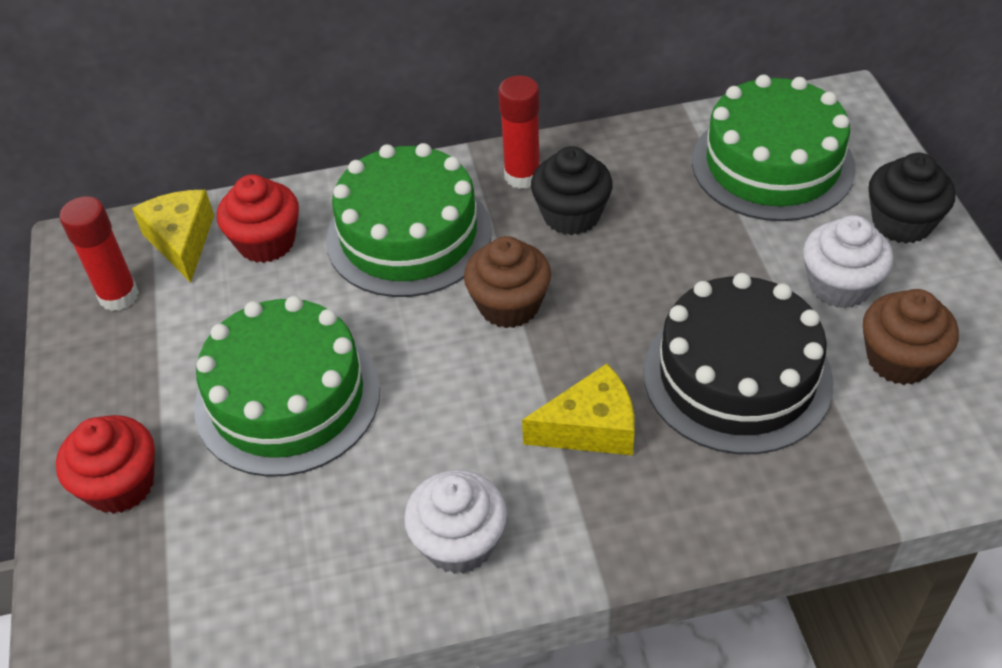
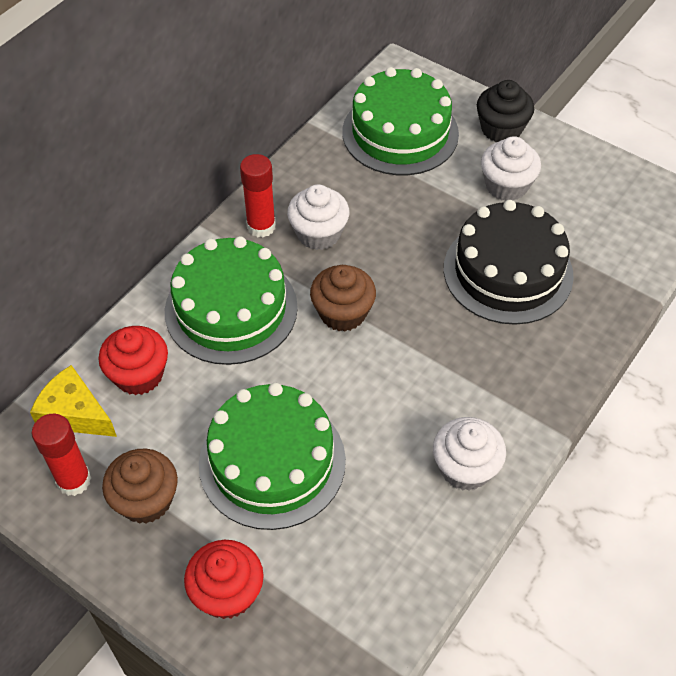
camera: 45 degrees left, 5 degrees up
(571, 215) = (318, 233): black cupcake -> white cupcake
(590, 428) = (464, 353): yellow cheese -> none
(899, 359) = (574, 209): brown cupcake -> brown cupcake (146, 500)

